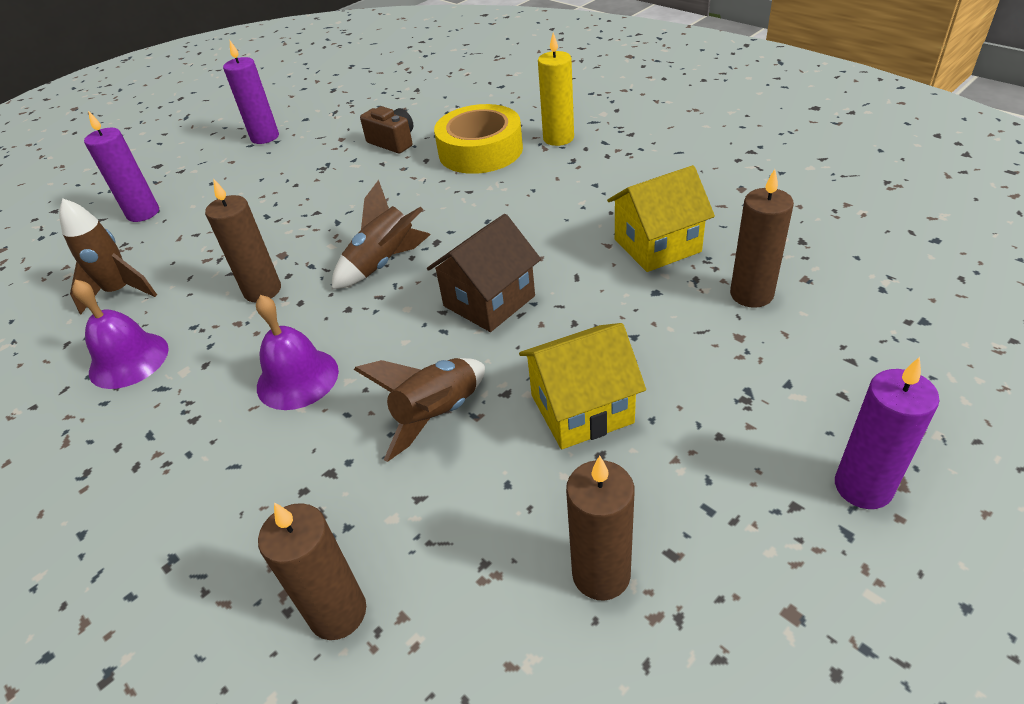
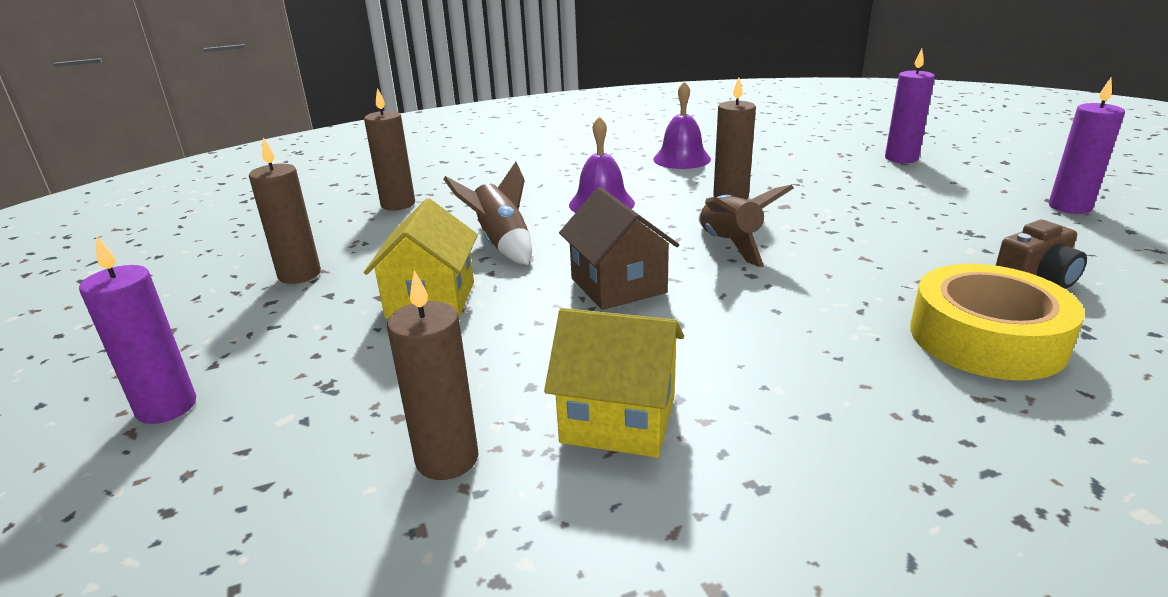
camera: 110 degrees right, 15 degrees down
(120, 292) = (773, 155): brown rocket -> none
(558, 138) = (1017, 421): yellow candle -> none
(657, 245) = (618, 419): yellow house -> yellow house turned 75 degrees counterclockwise

